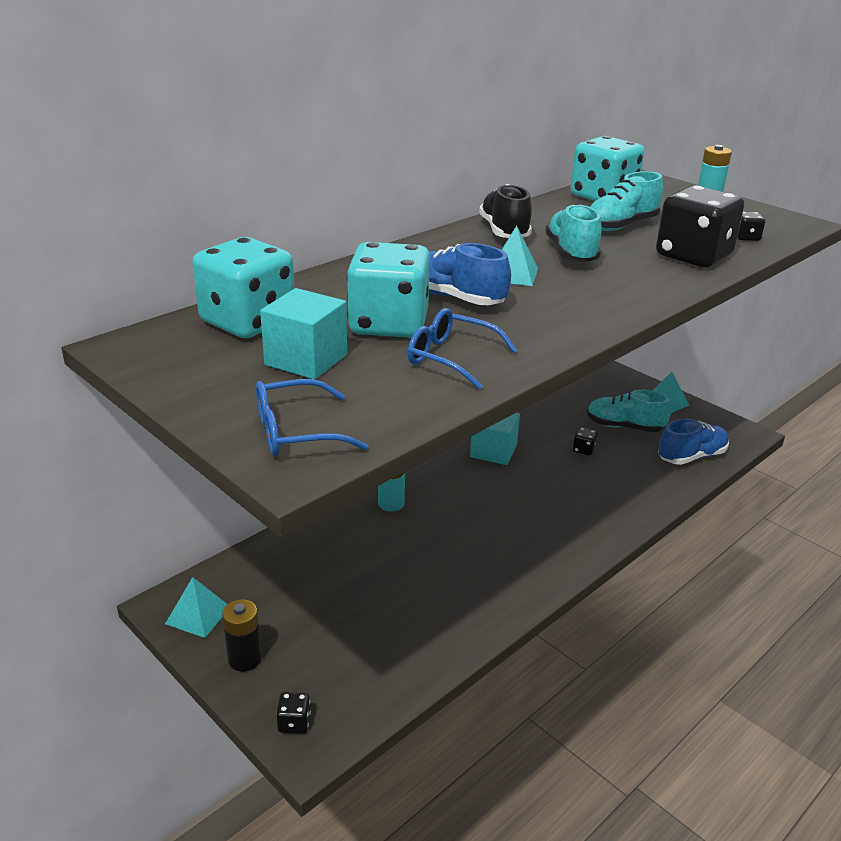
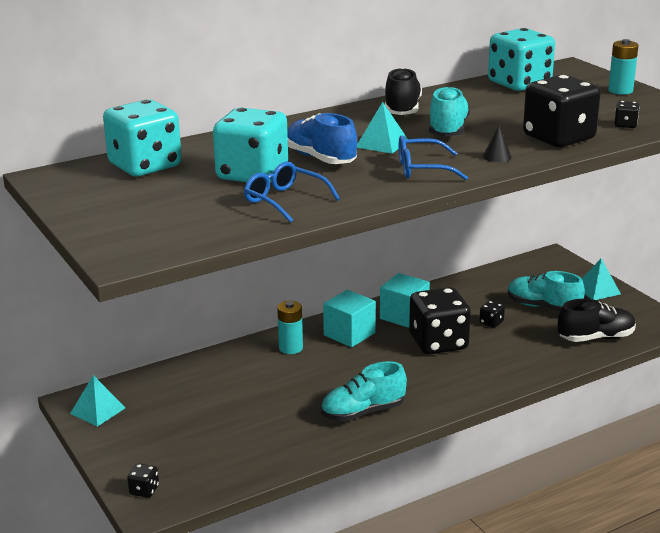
camera: 15 degrees right, 5 degrees down
(245, 659) = (123, 444): black battery -> none
(296, 432) = (137, 239): blue glasses -> blue glasses (422, 169)
(306, 360) = (173, 194): turquoise cube -> turquoise cube (349, 334)
(542, 479) = (438, 343): none -> black dice
(621, 226) = (514, 109): turquoise shoe -> turquoise shoe (363, 412)
(648, 283) = (497, 156): none -> black cone
(691, 456) = (595, 338): blue shoe -> black shoe

